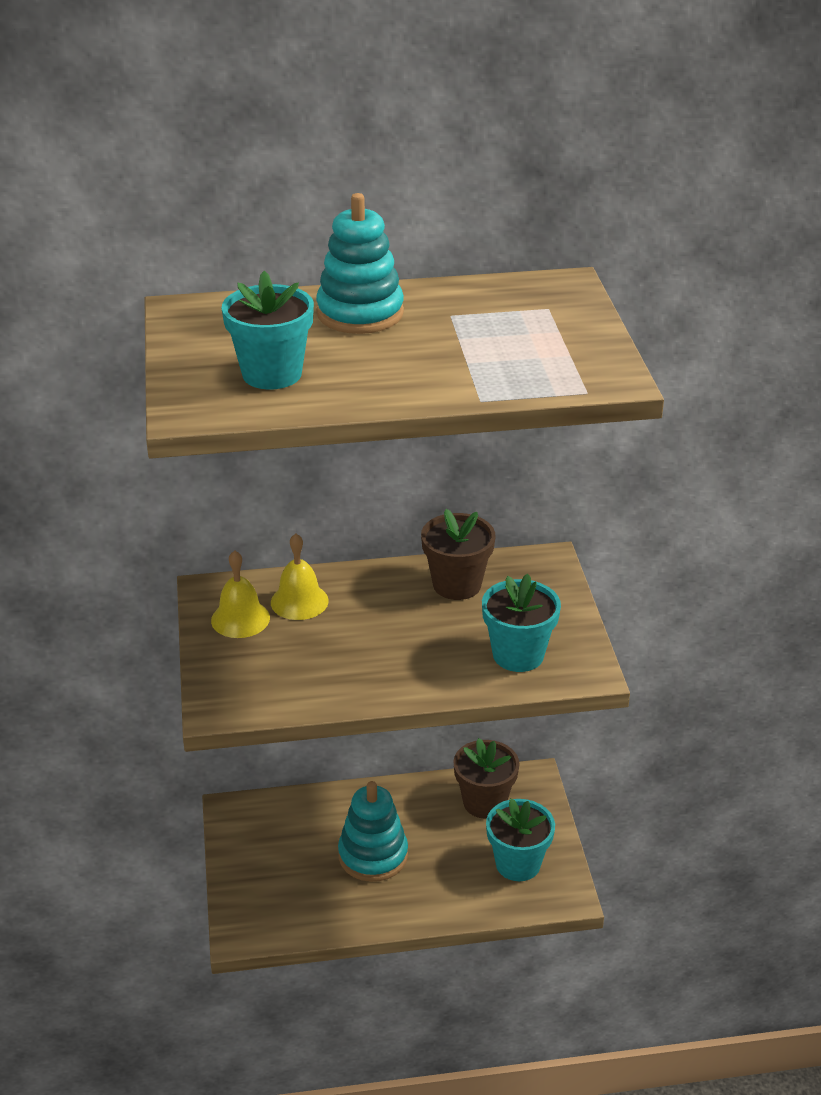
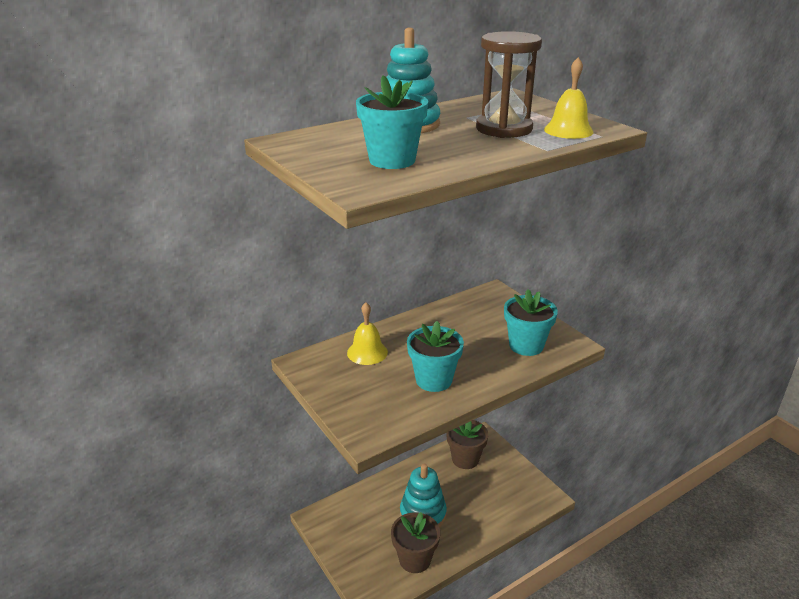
camera: 25 degrees left, 5 degrees down
(240, 619) = (336, 373): yellow bell -> yellow bell (568, 130)
(457, 585) = (455, 317): brown flower pot -> brown flower pot (415, 559)
(471, 349) = (504, 129): none -> brown hourglass
(518, 864) = (508, 488): turquoise flower pot -> turquoise flower pot (433, 380)

